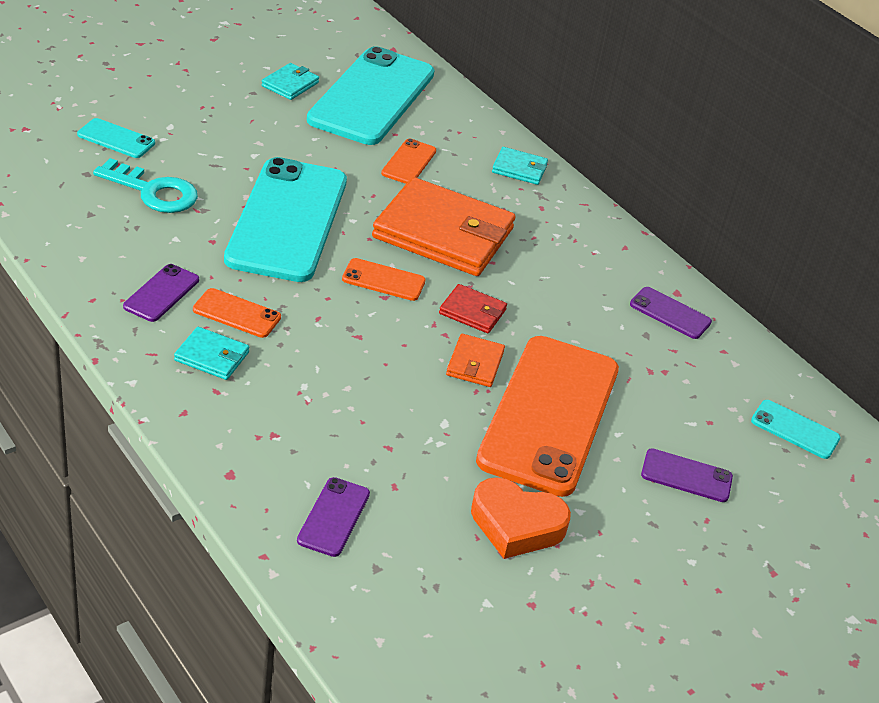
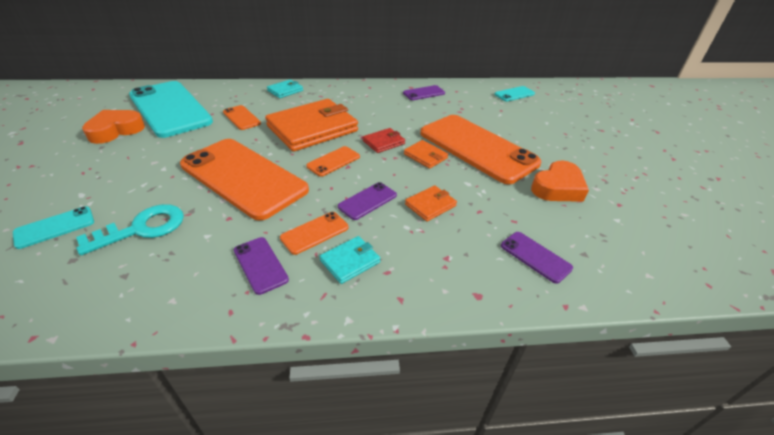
camera: 55 degrees left, 0 degrees up
(288, 220) = (243, 177): turquoise phone -> orange phone
(290, 84) = (116, 130): turquoise wallet -> orange heart
(363, 396) = (430, 205): none -> orange wallet
(686, 476) = (535, 128): purple phone -> purple phone (367, 201)

